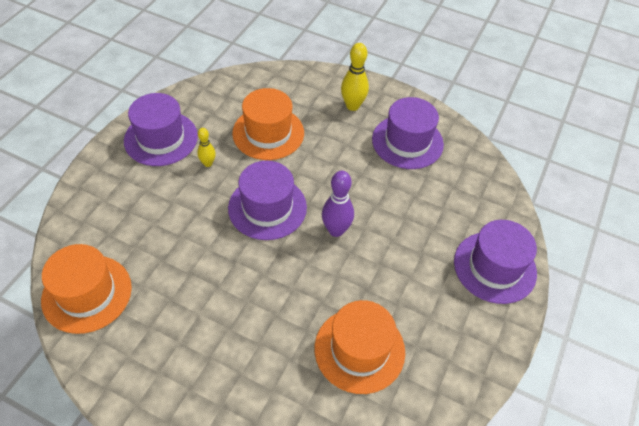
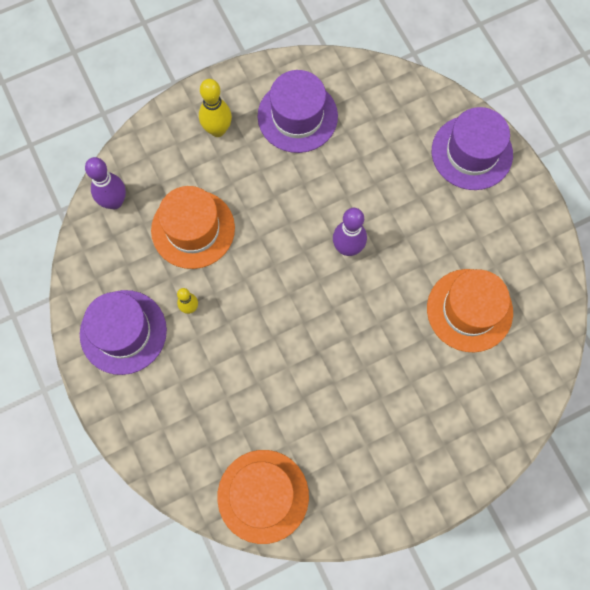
camera: 50 degrees left, 20 degrees up
(251, 84) = (114, 202): none -> purple bowling pin
(267, 207) = (281, 288): purple hat -> none

